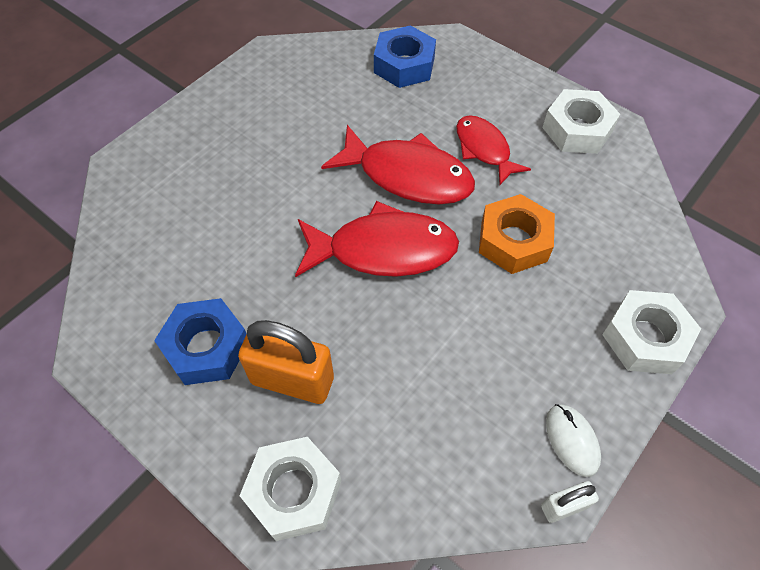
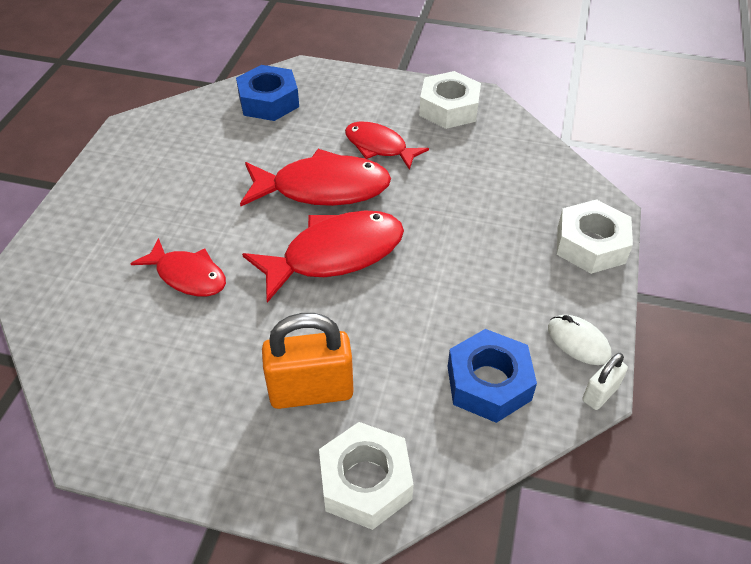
camera: 25 degrees left, 10 degrees down
(206, 347) = (210, 396): blue nut -> blue nut (488, 383)
(245, 221) = (188, 275): none -> red fish
(514, 241) = (445, 209): orange nut -> none

